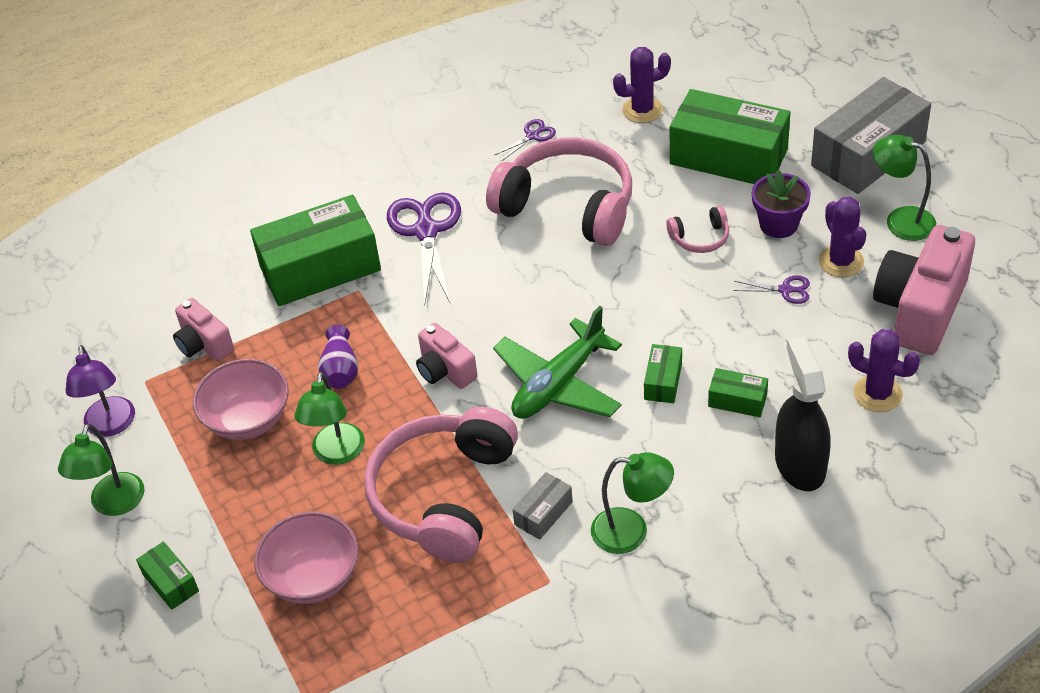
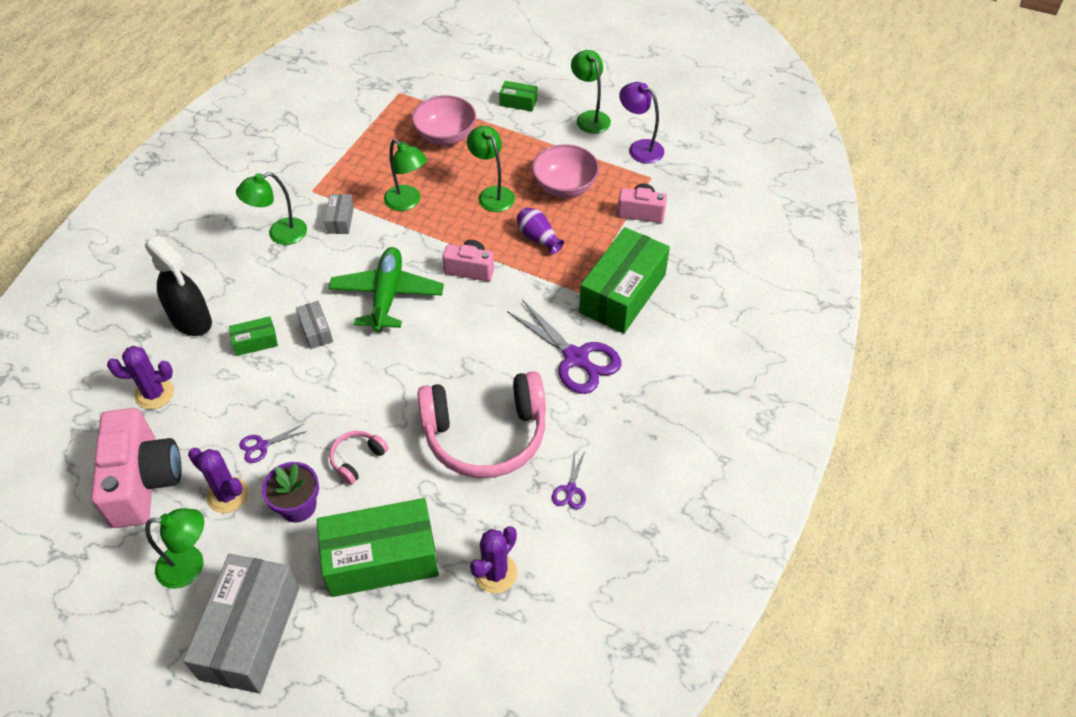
camera: 140 degrees right, 5 degrees up
(444, 496) = (407, 202): pink headphones -> green lamp
(663, 381) = (316, 330): green box -> grey box

